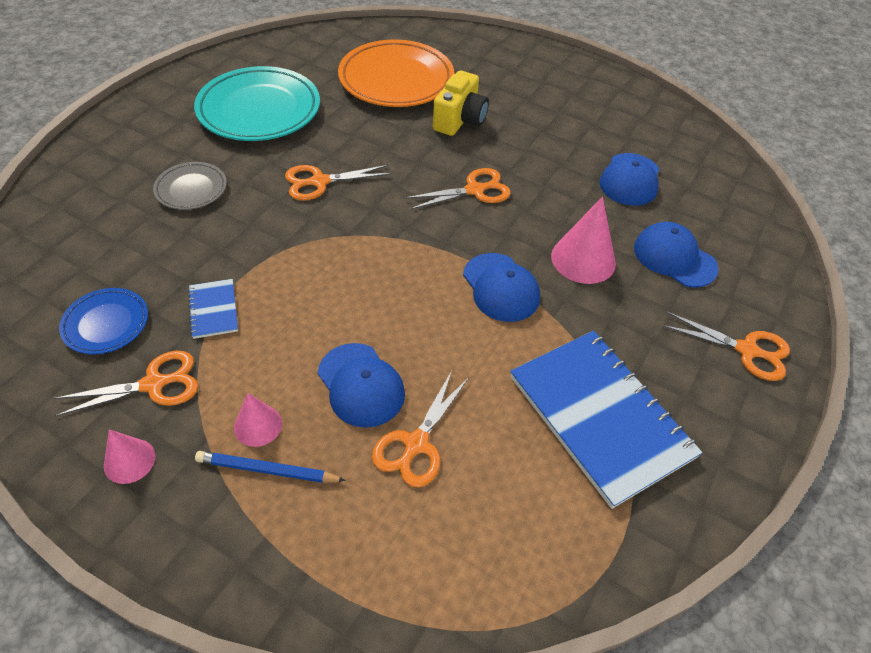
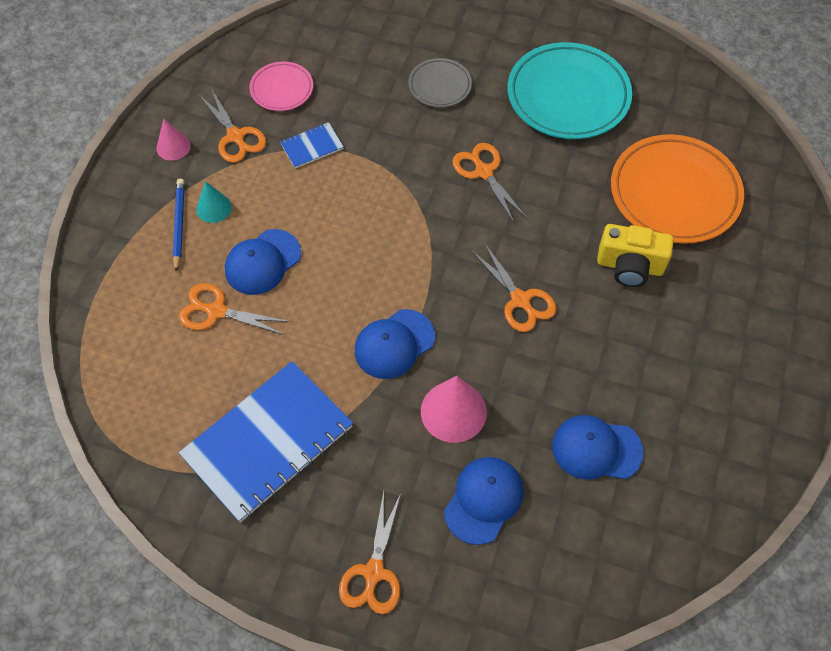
camera: 80 degrees right, 10 degrees up
(106, 324) = (282, 89): blue plate -> pink plate
(258, 425) = (214, 208): pink cone -> turquoise cone

